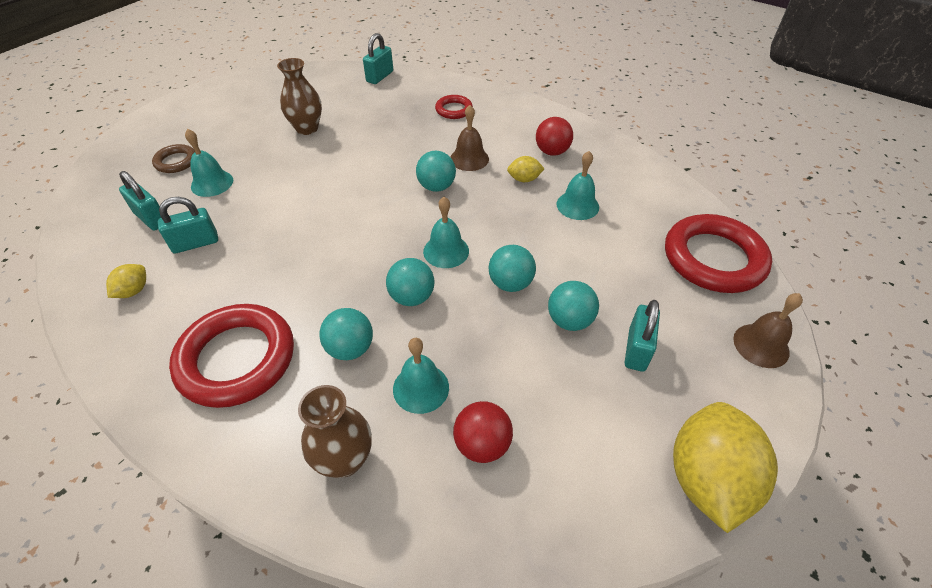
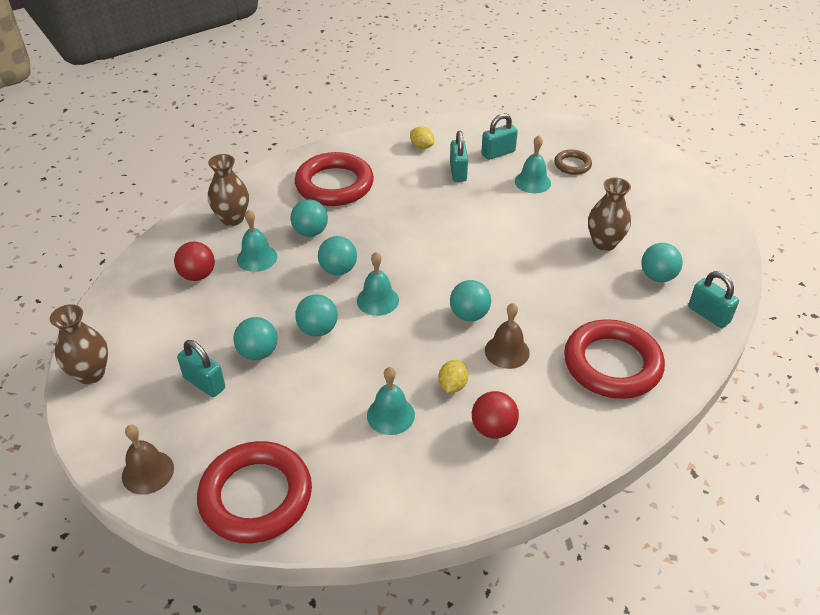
camera: 110 degrees right, 5 degrees down
(344, 100) = (657, 276): none -> turquoise ball
(454, 110) = (612, 364): red ring -> red ring, size x2.04
(707, 479) = (91, 374): yellow lemon -> brown vase

